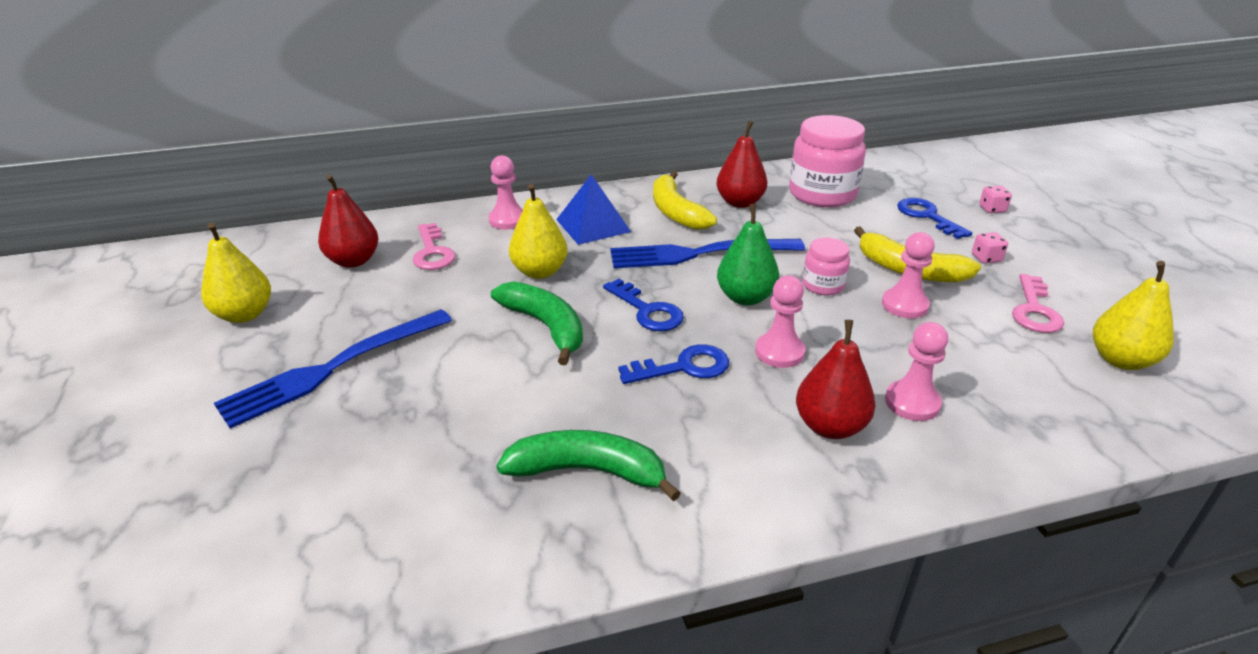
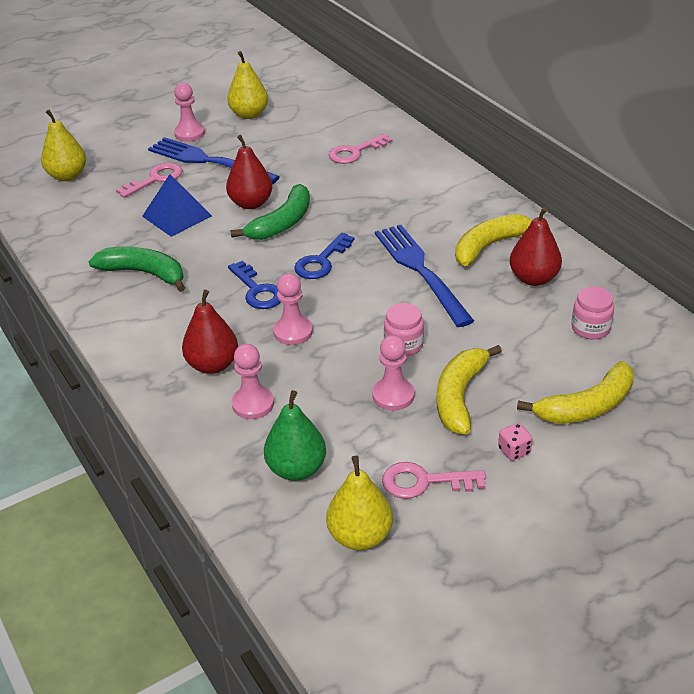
camera: 75 degrees right, 5 degrees up
(329, 430) = (155, 179): none -> pink key
(353, 261) = (327, 127): red pear -> red pear (251, 203)
(508, 220) = (421, 169): pink pawn -> pink pawn (189, 133)
(539, 271) = (352, 202): yellow pear -> yellow pear (67, 176)
(588, 471) = (144, 273): green banana -> green banana turned 60 degrees counterclockwise
(593, 225) = (437, 209): blue pyramid -> blue pyramid (177, 216)
(745, 297) = (362, 305): green pear -> green pear (296, 469)
(822, 194) = (590, 328): pink jar -> pink jar, size x0.52
(927, 216) = (586, 406): blue key -> yellow banana
(992, 209) = (641, 459): pink dice -> none

